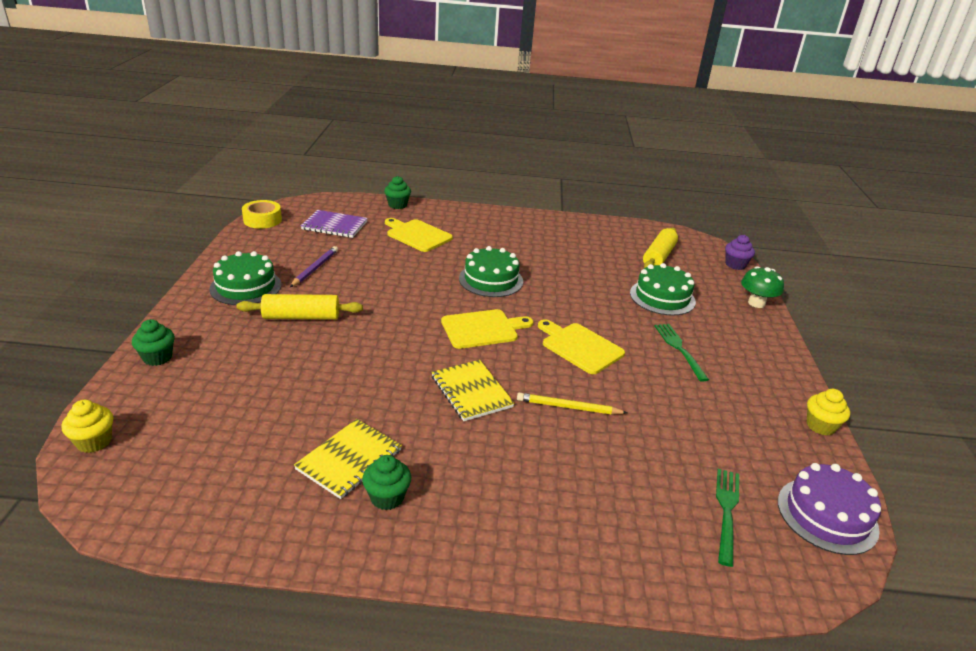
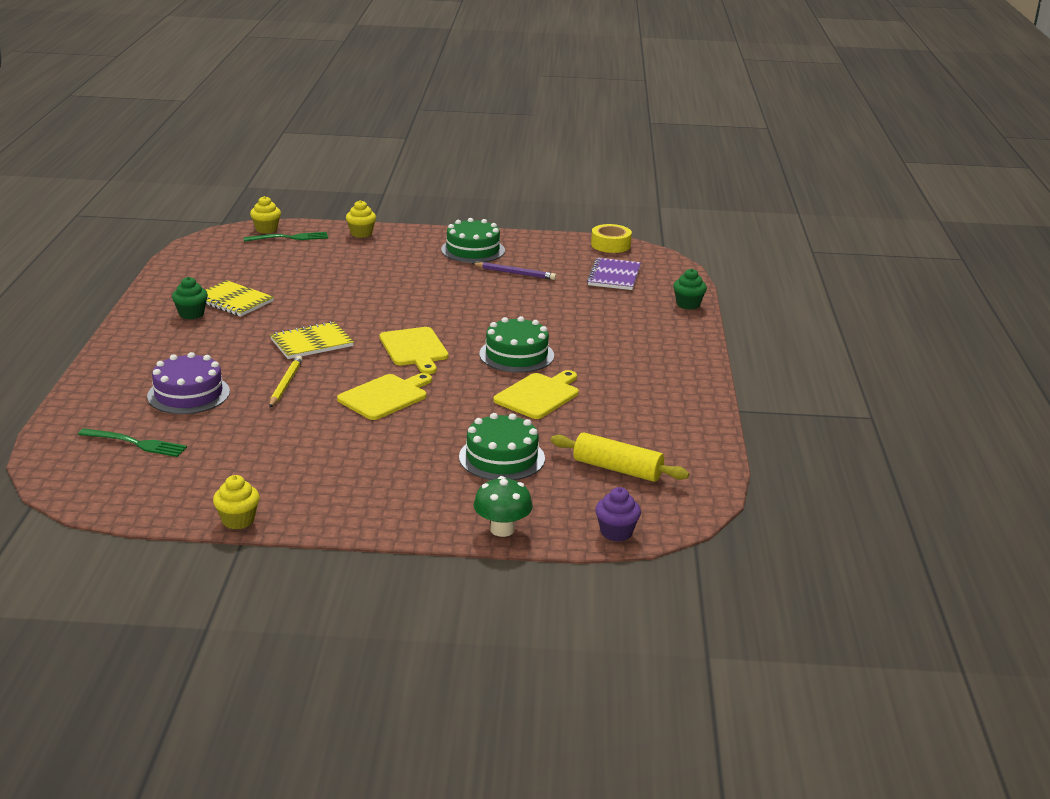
camera: 90 degrees right, 5 degrees down
(157, 357) = (361, 233): green cupcake -> yellow cupcake
(301, 317) = (425, 274): yellow rolling pin -> none
(417, 235) = (611, 316): yellow cutting board -> yellow cutting board (538, 395)
(679, 349) = (384, 454): green fork -> green fork (289, 238)
(827, 515) = (115, 493): purple cake -> purple cake (188, 394)

